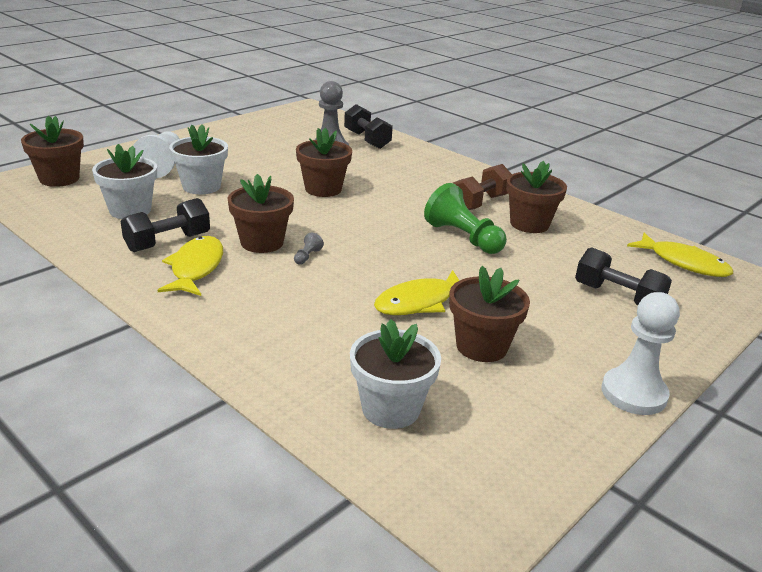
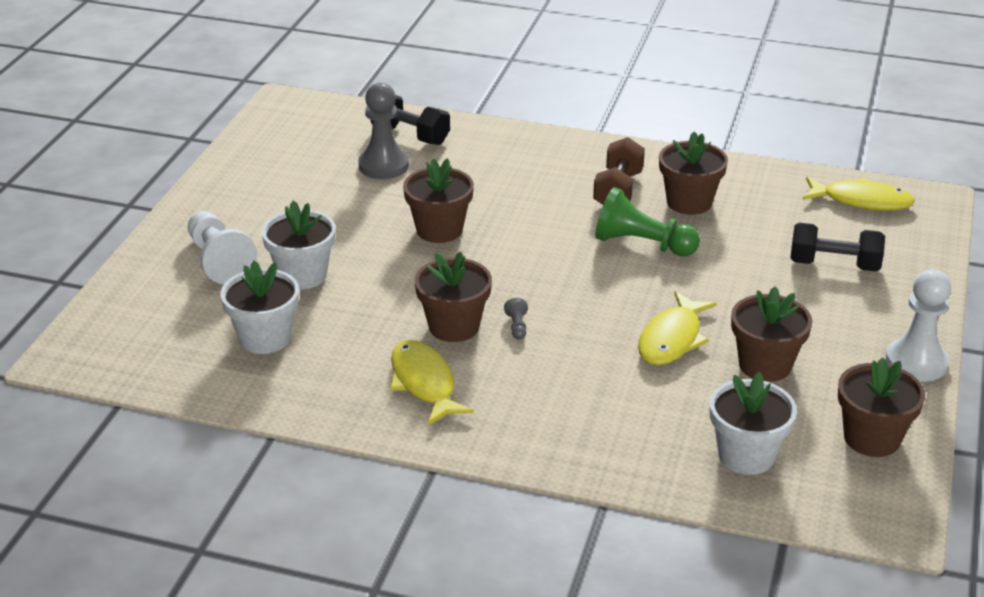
camera: 25 degrees left, 5 degrees up
(59, 179) = (123, 325): brown flower pot -> brown flower pot (871, 438)
(168, 242) = (358, 363): black dumbbell -> none

